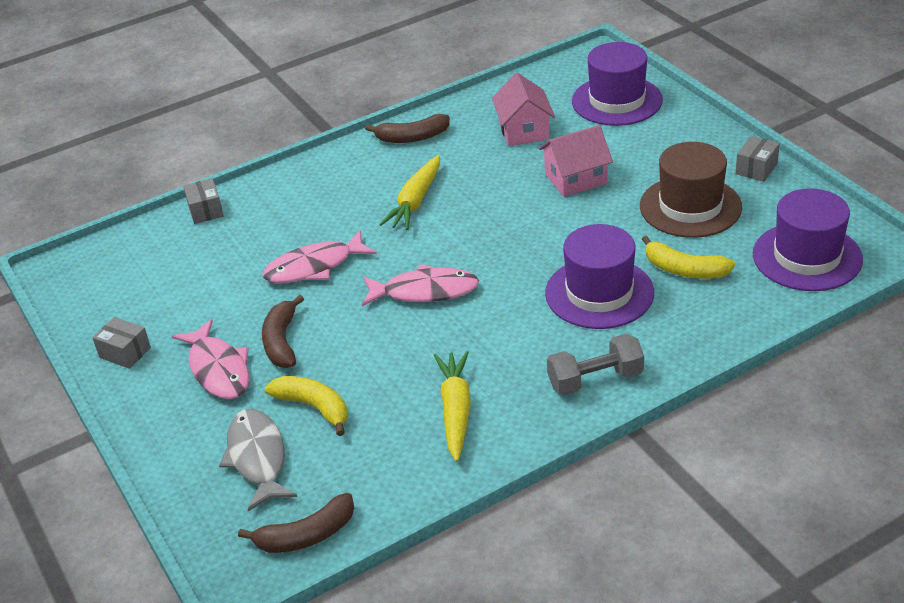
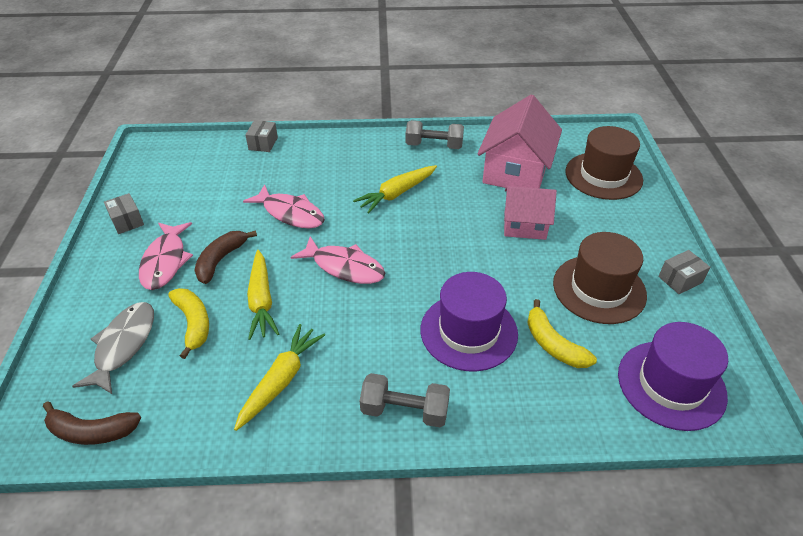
camera: 25 degrees right, 5 degrees up
(314, 267) = (290, 213): pink fish -> pink fish turned 150 degrees counterclockwise
(367, 357) = (262, 301): none -> yellow carrot
(412, 137) = (434, 145): brown banana -> grey dumbbell
(524, 130) = (515, 171): pink house -> pink house, size x1.59
(617, 101) = (603, 176): purple hat -> brown hat

